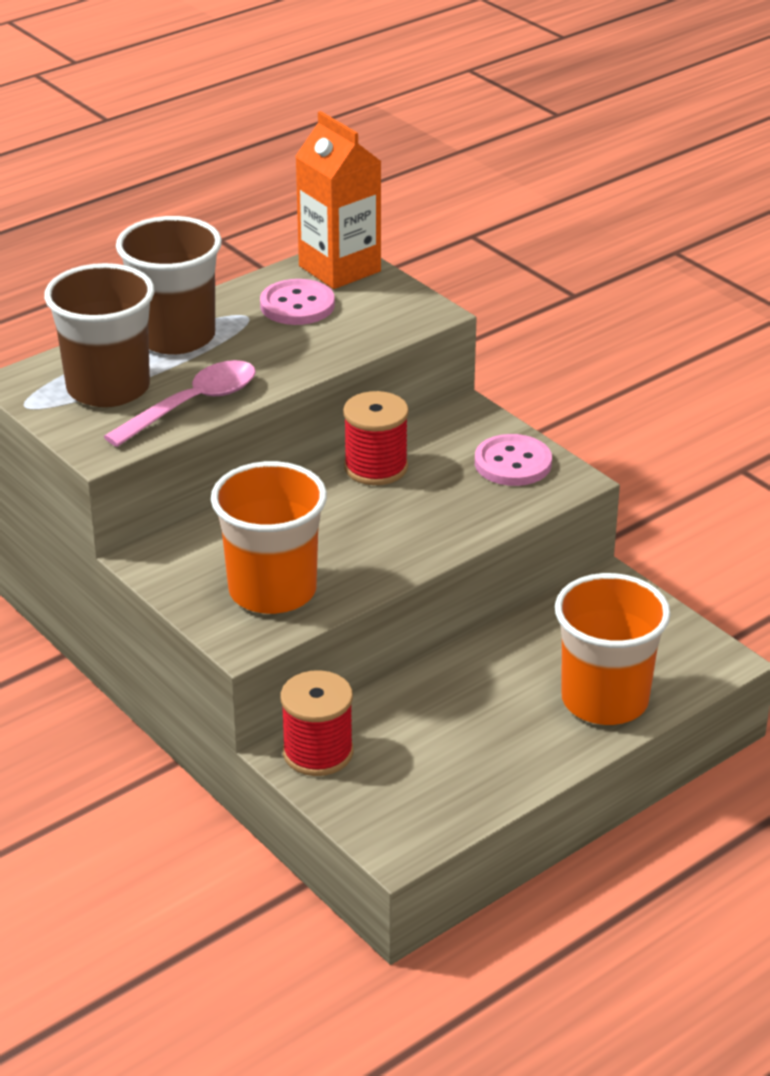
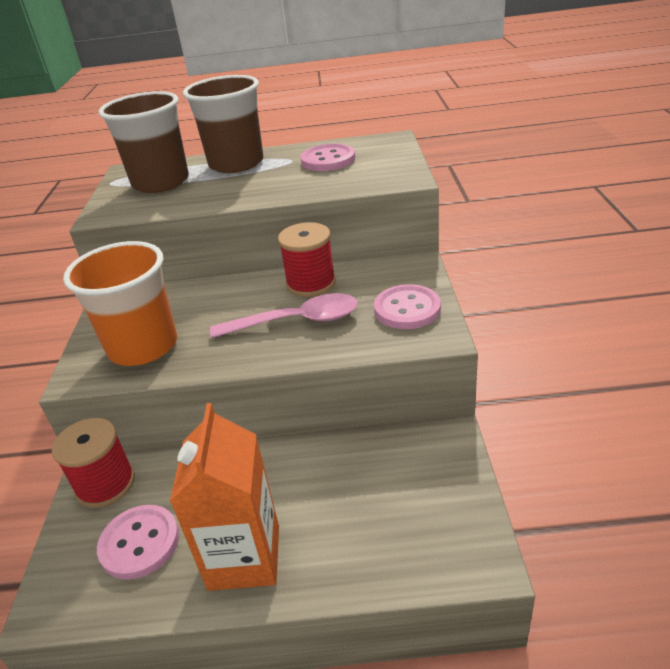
camera: 40 degrees right, 0 degrees up
(193, 405) = (186, 201): pink spoon -> pink spoon (296, 321)
(339, 269) = (382, 145): orange carton -> orange carton (244, 557)
(420, 774) = (139, 543): none -> pink button
(604, 700) = (341, 548): orange cup -> none

